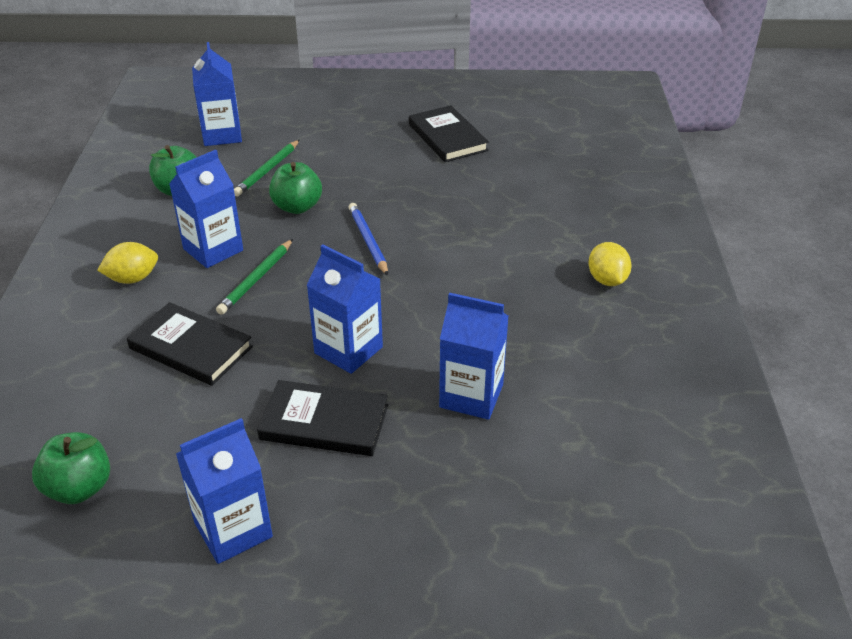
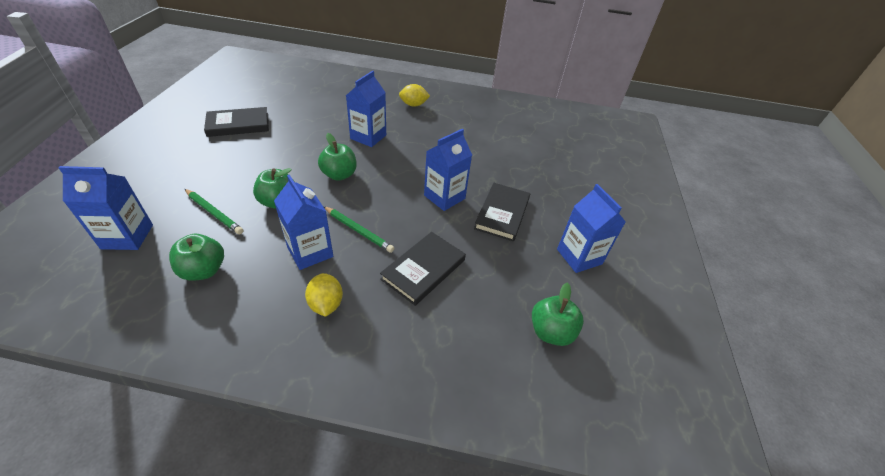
camera: 85 degrees left, 5 degrees up
(368, 240) = (339, 175): blue pencil -> green apple
(471, 396) = (489, 160): blue carton -> blue carton (368, 137)

